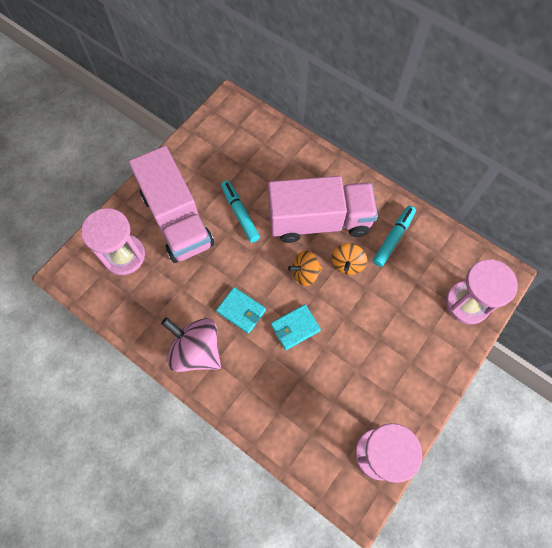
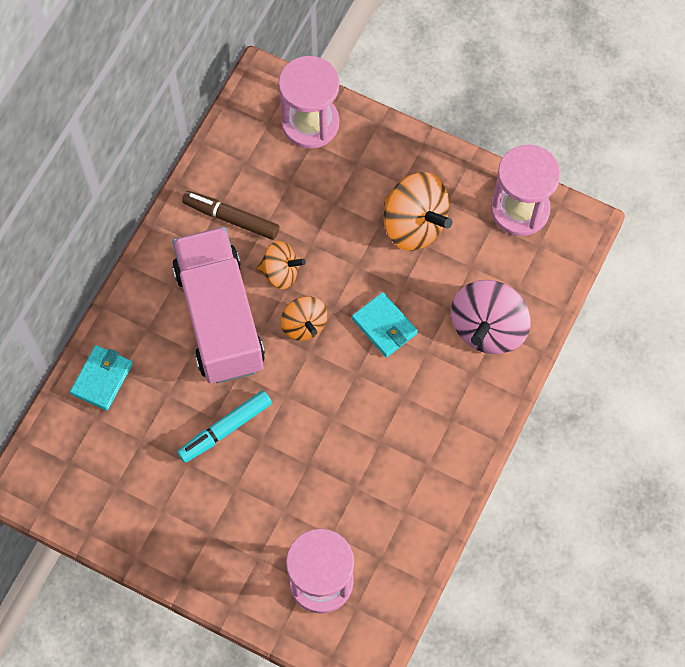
camera: 100 degrees left, 0 degrees up
(177, 219) = (249, 518): pink truck -> none
(196, 350) = (440, 445): pink spinning top -> pink spinning top (488, 328)
(241, 311) = (374, 399): turquoise wallet -> turquoise wallet (102, 379)
(374, 365) = (414, 224): none -> orange spinning top
(393, 238) = (231, 218): turquoise marker -> brown marker

